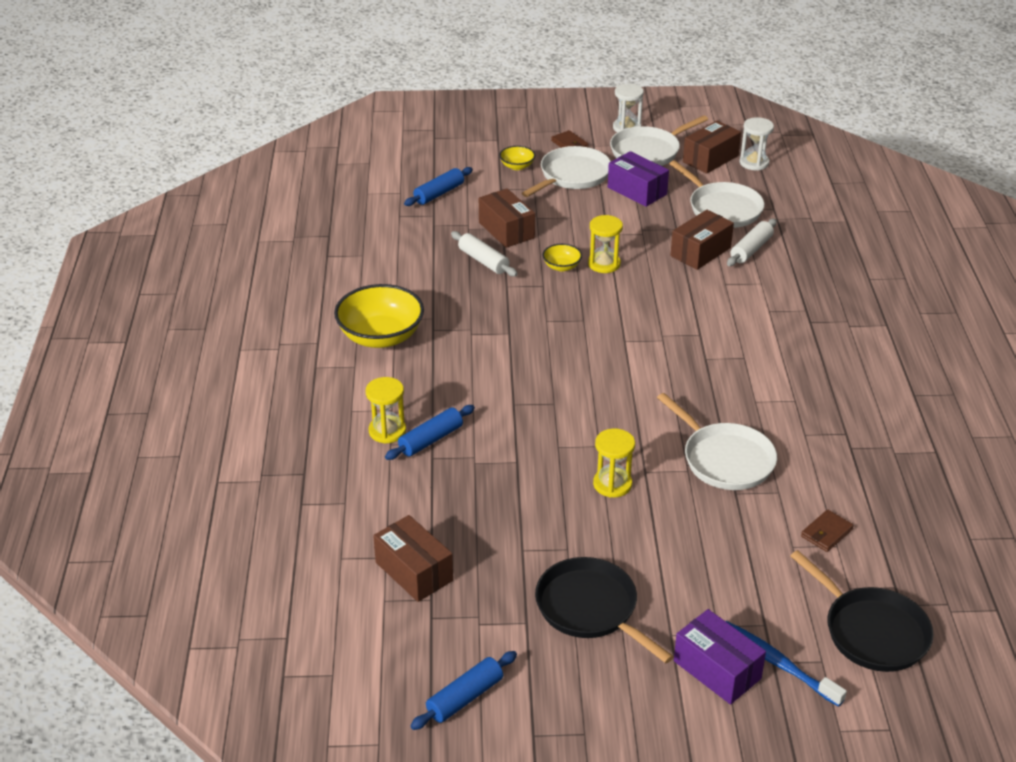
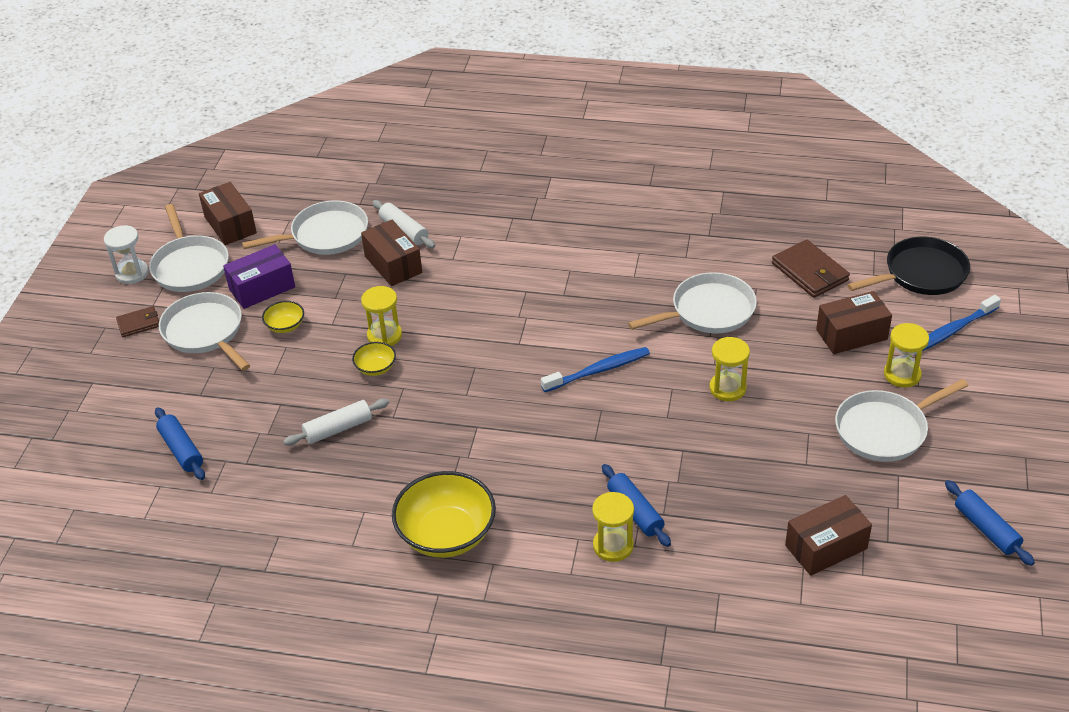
camera: 75 degrees left, 5 degrees up
(506, 230) = (287, 401): brown box -> brown box (851, 334)
(517, 166) = (160, 374): yellow bowl -> yellow bowl (285, 326)
(590, 609) = (885, 430): black pan -> white pan
(606, 394) = (598, 370): none -> blue toothbrush
(683, 620) = (902, 374): none -> yellow hourglass
(717, 670) = (958, 366): purple box -> none
(754, 163) = (254, 197): white hourglass -> none
(826, 533) = (810, 272): brown wallet -> brown wallet, size x1.71

